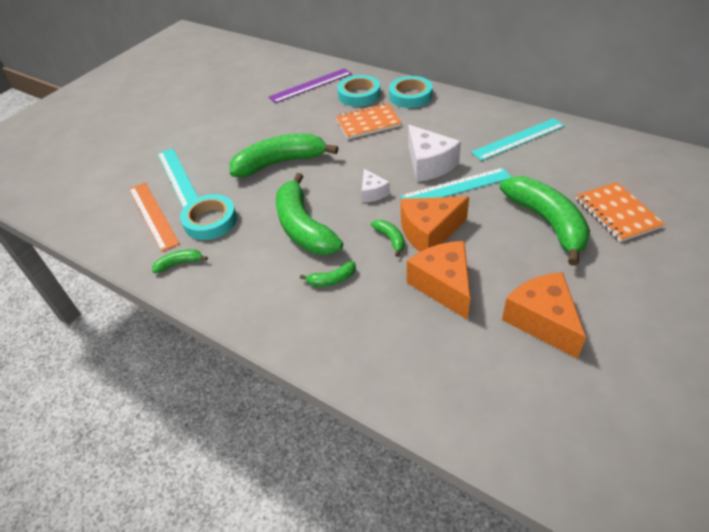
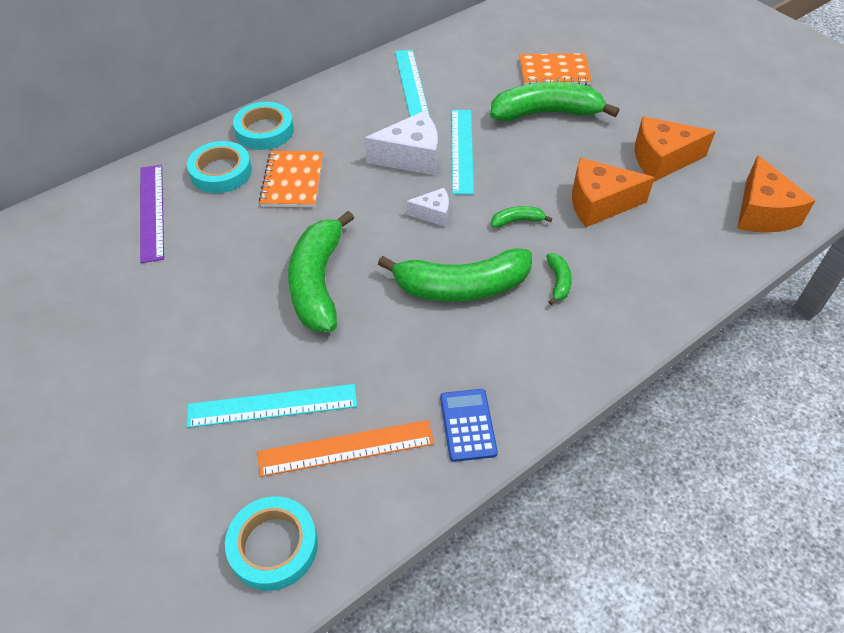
camera: 75 degrees left, 5 degrees up
(179, 263) = (468, 425): green banana -> blue calculator
(210, 221) = (398, 379): turquoise tape -> turquoise tape (273, 546)
(429, 232) = (521, 190): orange cheese -> orange cheese (762, 213)

